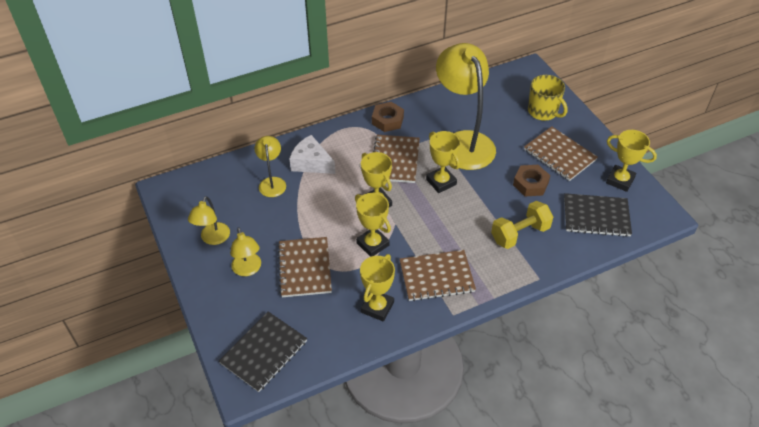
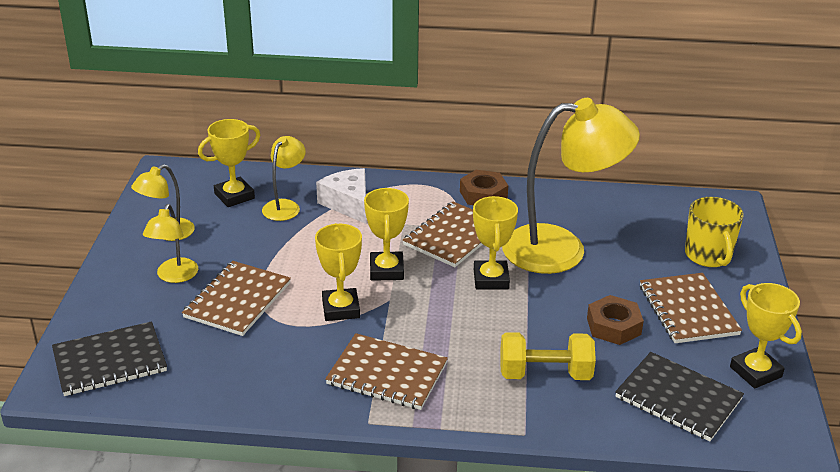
camera: 30 degrees right, 15 degrees down
(377, 307) = (282, 374): yellow trophy -> yellow trophy (234, 196)
(463, 142) = (561, 249): yellow lamp -> yellow lamp turned 75 degrees clockwise

